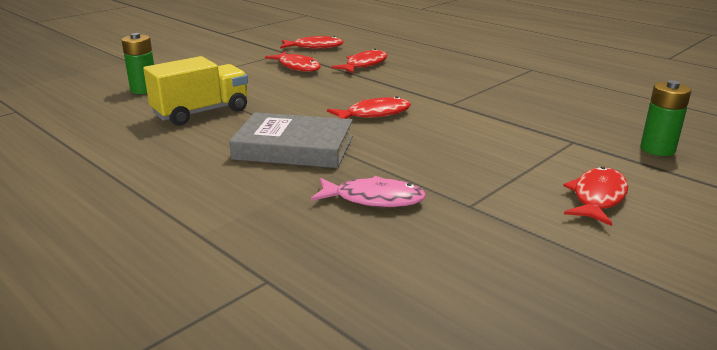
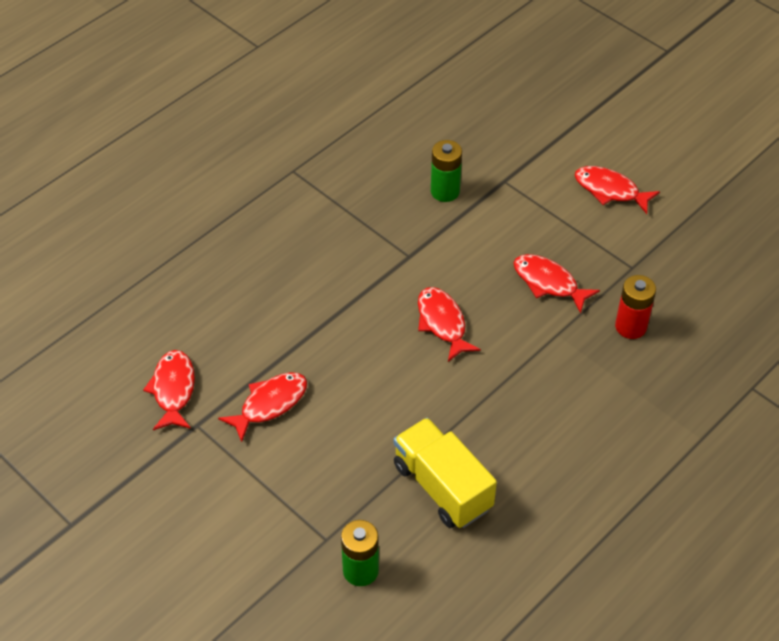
camera: 90 degrees left, 25 degrees up
(294, 148) = (535, 388): grey book -> none
(364, 65) = (265, 330): red fish -> red fish (548, 283)
(374, 199) = (630, 327): pink fish -> red battery
(657, 149) = (518, 131): green battery -> green battery (445, 191)

